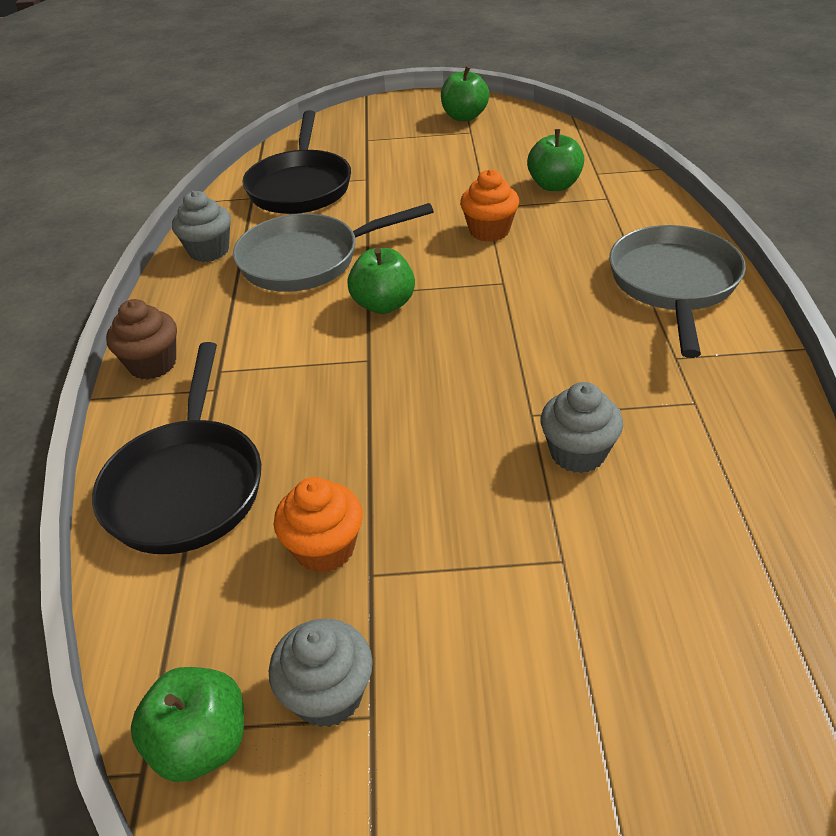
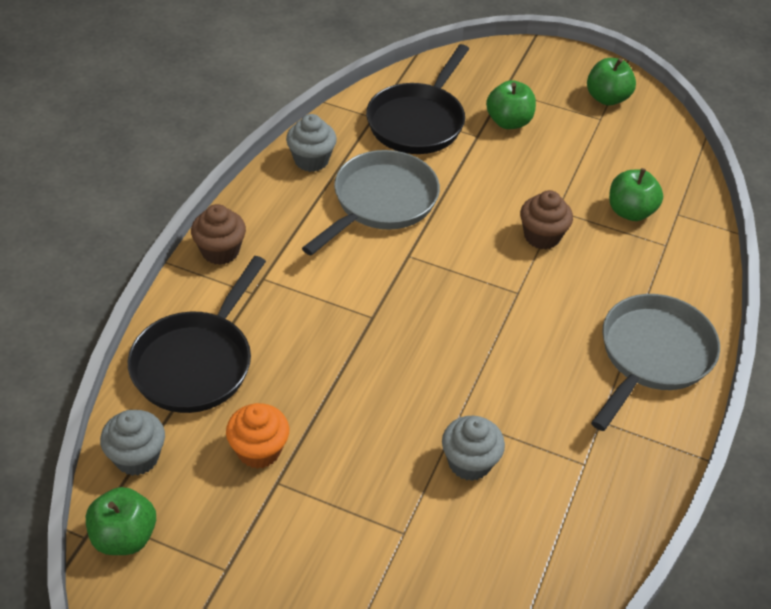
camera: 20 degrees right, 5 degrees up
(307, 260) = (381, 202): grey pan -> grey pan turned 120 degrees clockwise
(328, 695) = (208, 545): grey cupcake -> grey cupcake (137, 457)
(383, 304) = (413, 272): green apple -> green apple (509, 122)
(489, 231) = (542, 236): orange cupcake -> brown cupcake

